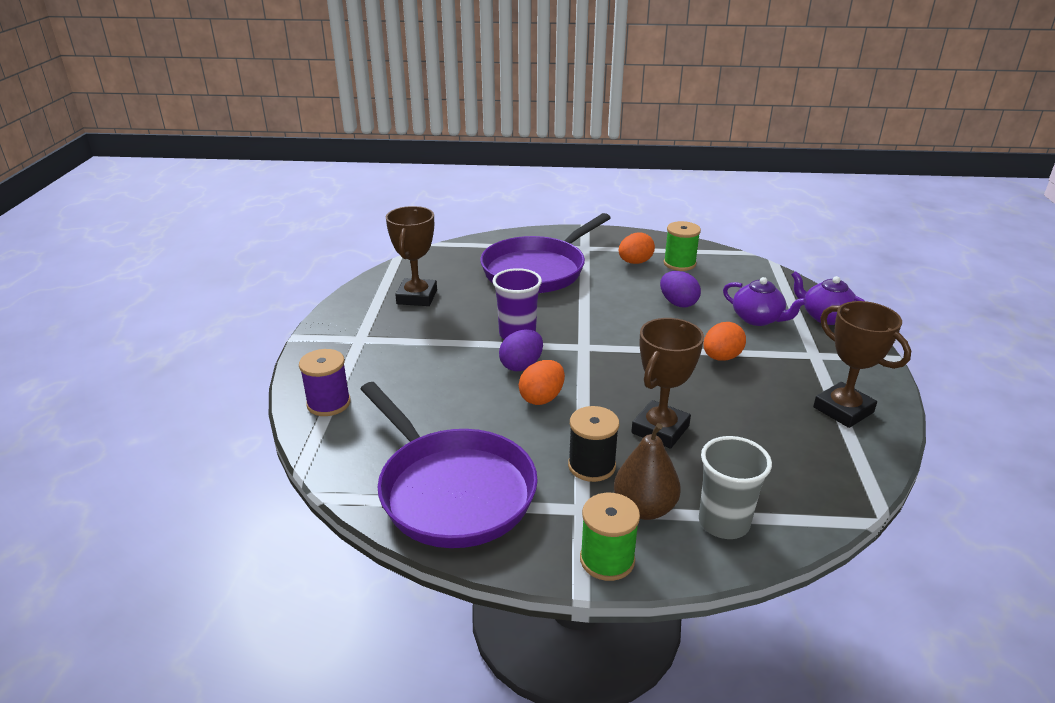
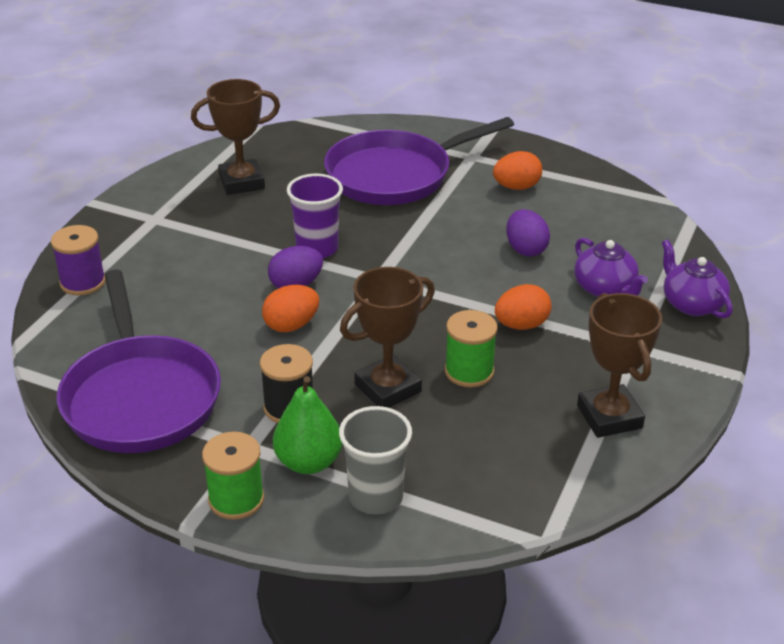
camera: 20 degrees right, 5 degrees up
(417, 297) = (241, 182): brown trophy -> brown trophy turned 45 degrees clockwise
(644, 508) = (308, 462): brown pear -> green pear
(679, 263) = (569, 199): green spool -> green spool (469, 371)

